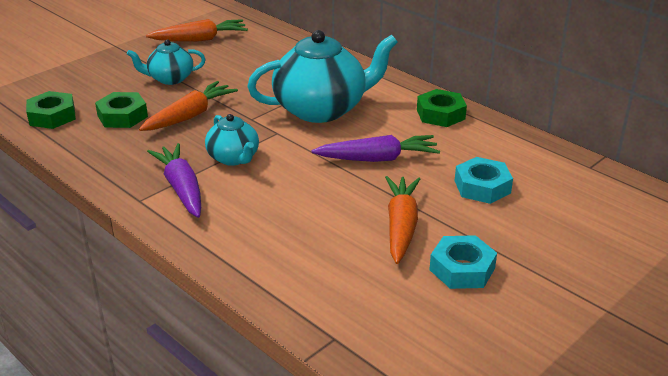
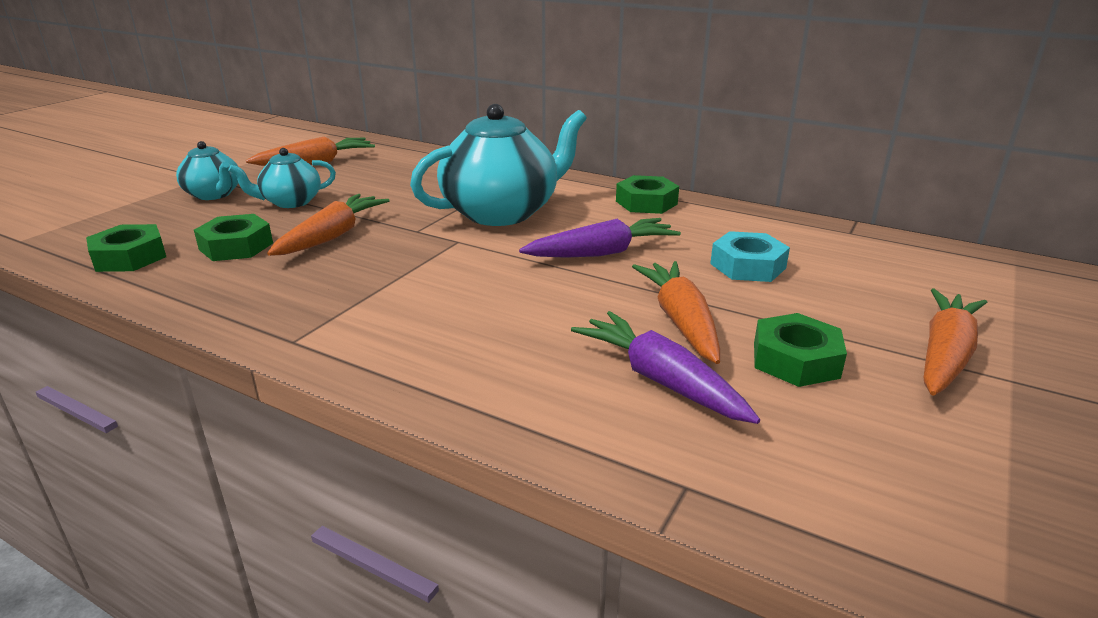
camera: 15 degrees left, 5 degrees down
(181, 188) = (352, 318): purple carrot -> purple carrot (660, 380)
(234, 158) = (413, 274): turquoise teapot -> turquoise teapot (214, 194)
(462, 269) = (795, 360): turquoise nut -> green nut
(574, 283) = (944, 355): none -> orange carrot

